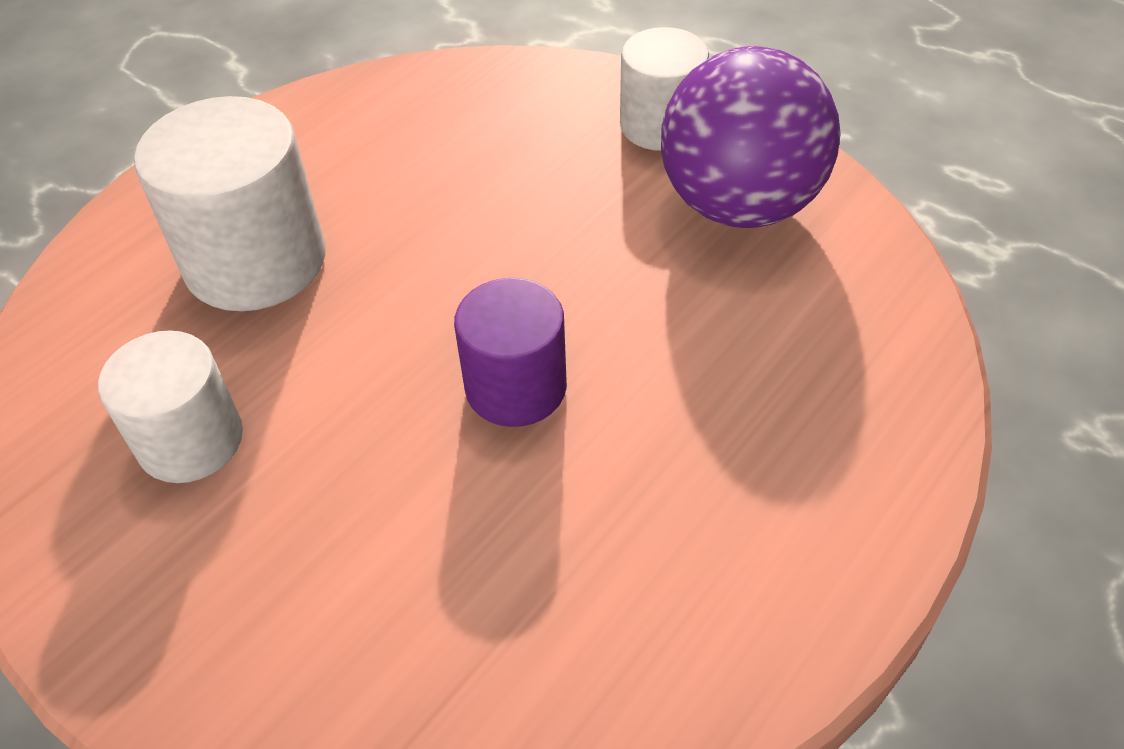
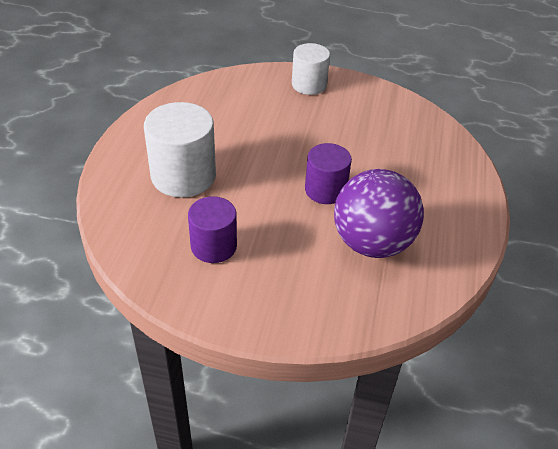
camera: 30 degrees left, 5 degrees down
(191, 440) = (214, 246): white cylinder -> purple cylinder
(739, 205) = (359, 106): purple ball -> purple ball (372, 243)

